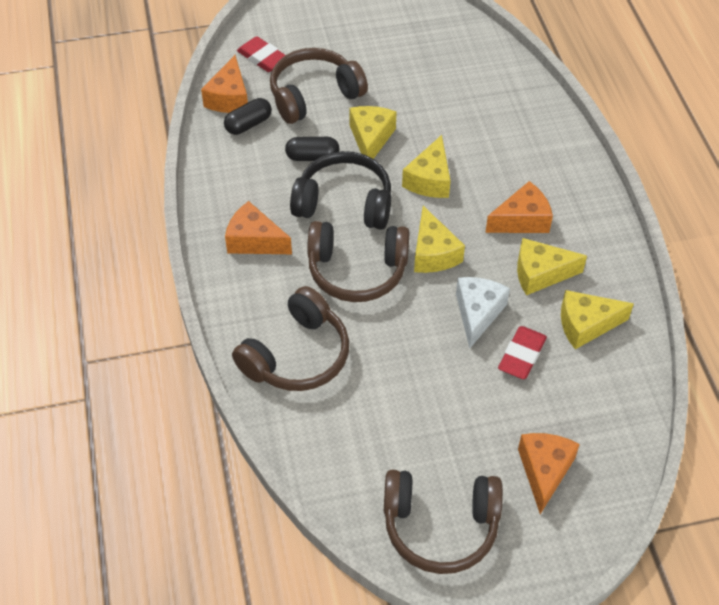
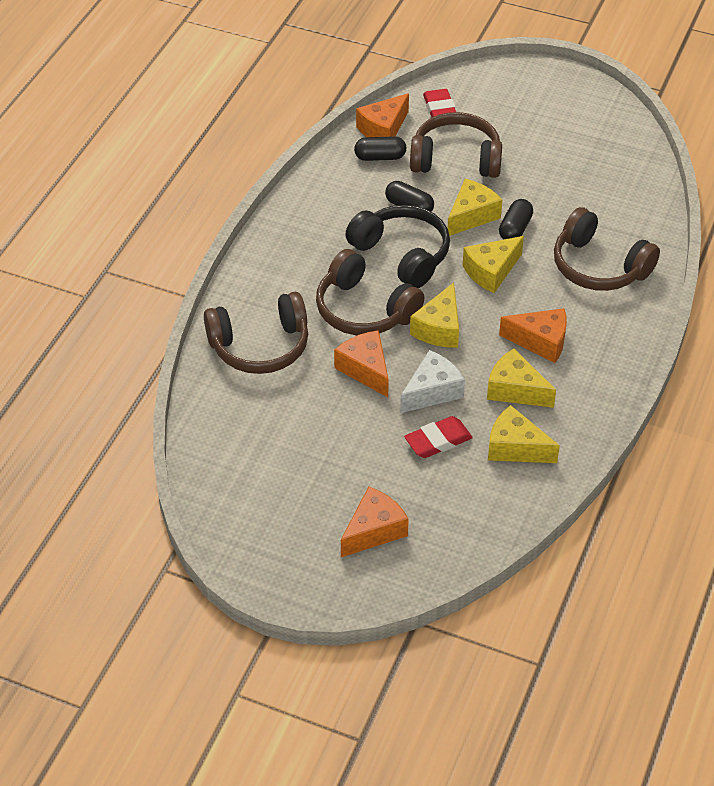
camera: 35 degrees right, 5 degrees down
(254, 241) = (304, 247): orange cheese -> orange cheese (365, 369)
(415, 132) = (515, 229): none -> black capsule
(440, 526) = (257, 521): brown headphones -> brown headphones (599, 266)

